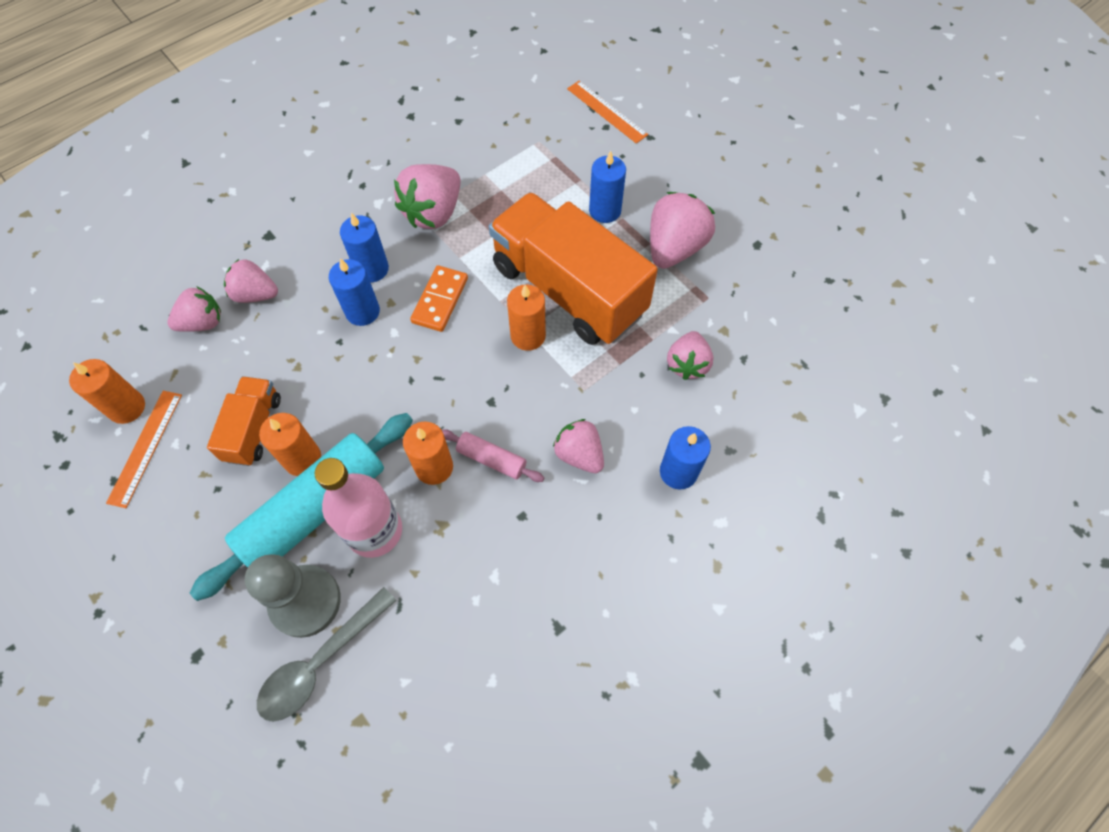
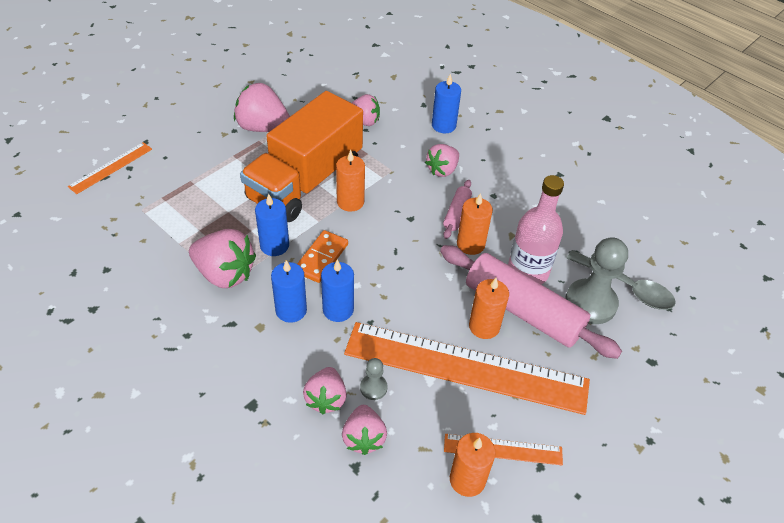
camera: 100 degrees left, 15 degrees down
(203, 322) = (363, 438): pink strawberry -> pink strawberry turned 150 degrees counterclockwise
(253, 429) = (466, 367): orange truck -> orange ruler
(255, 336) = (373, 388): none -> grey pawn
(314, 510) = (523, 310): turquoise rolling pin -> pink rolling pin
(440, 300) = (321, 258): orange domino -> orange domino turned 75 degrees counterclockwise
(605, 211) = (225, 165): blue candle -> blue candle (274, 245)

